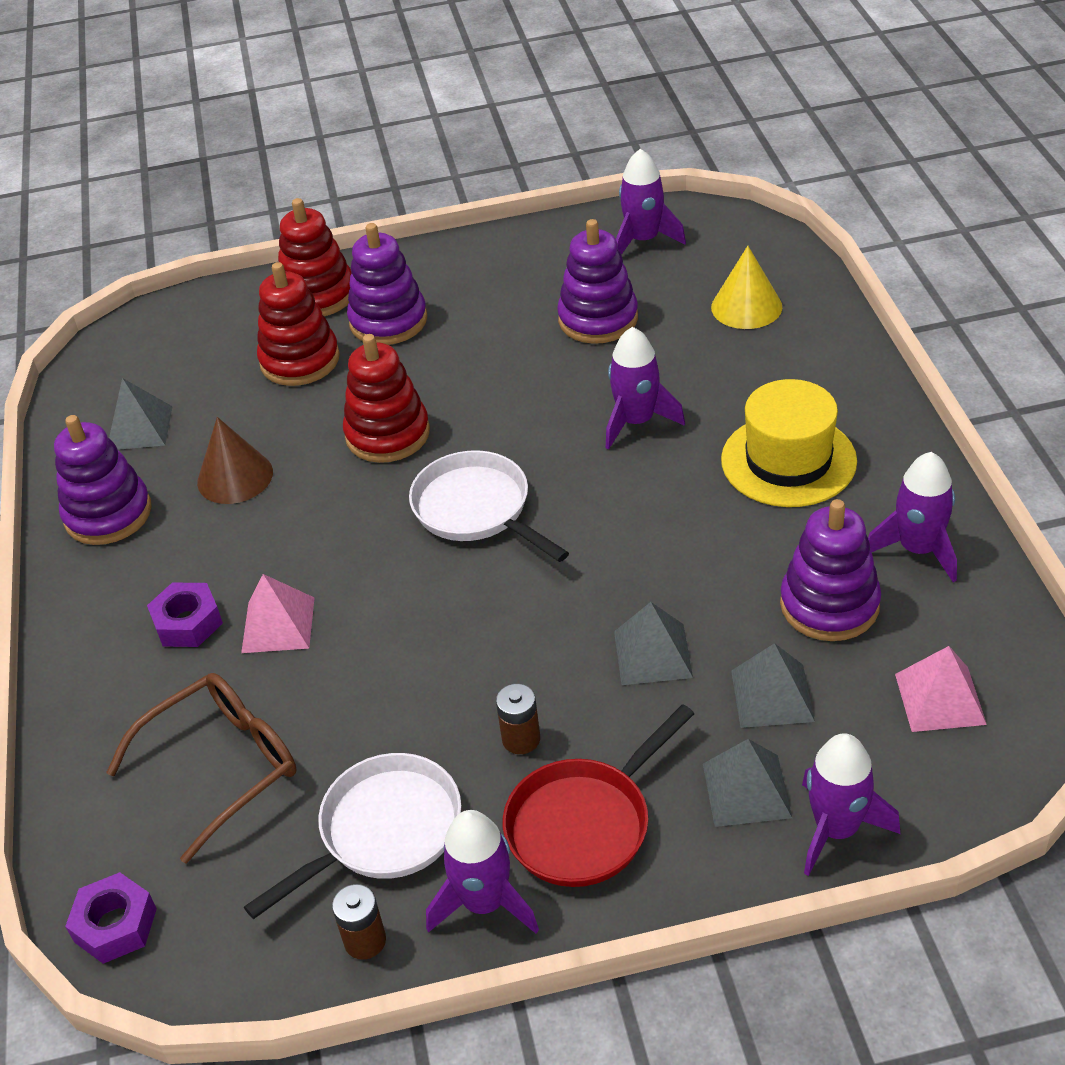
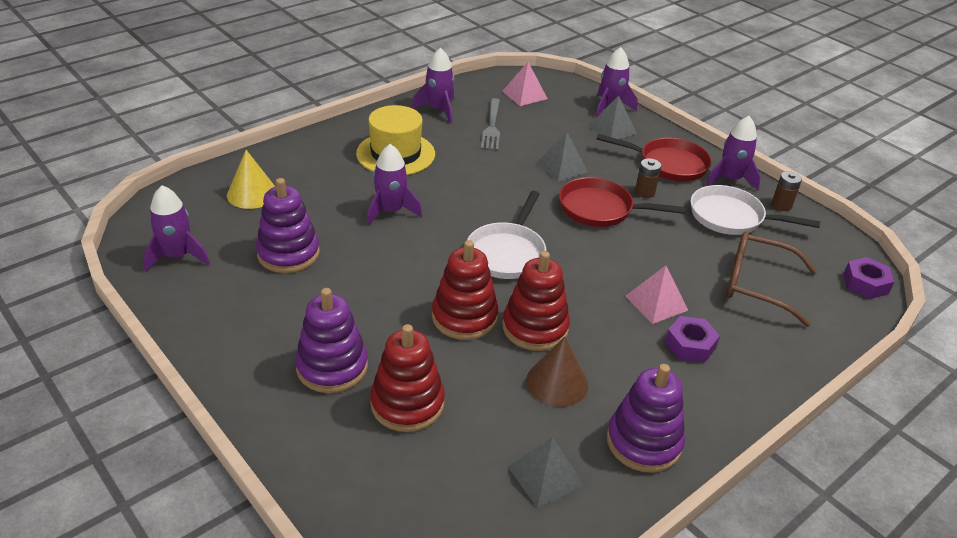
camera: 125 degrees left, 5 degrees down
(318, 295) = (311, 432): red stacking toy -> red stacking toy (535, 328)
(511, 655) = (600, 209): none -> red pan
(772, 695) = (558, 132): grey pyramid -> none
(829, 605) = (492, 126): purple stacking toy -> grey fork

